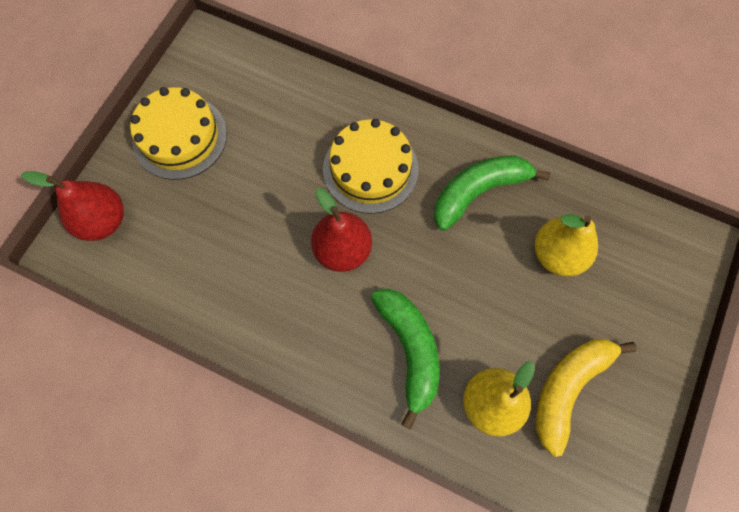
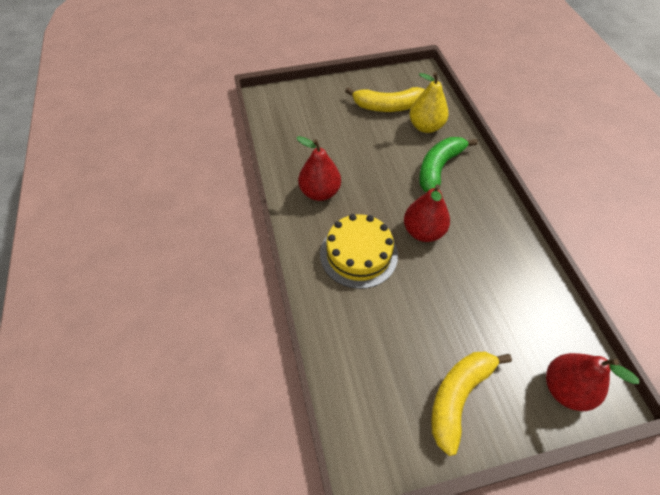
camera: 130 degrees left, 15 degrees down
(180, 137) = (458, 397): yellow cake -> yellow banana
(478, 192) = (320, 192): green banana -> red pear
(557, 254) = (324, 141): yellow pear -> none

